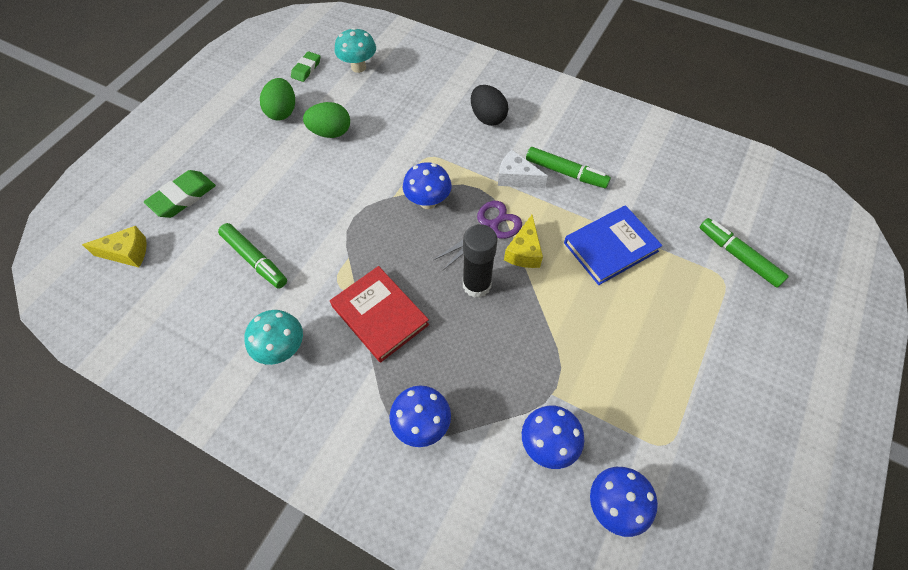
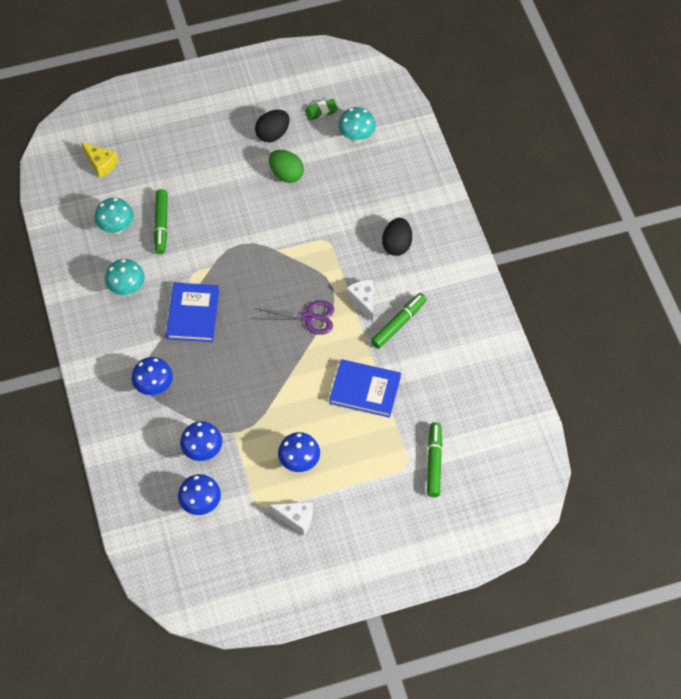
camera: 45 degrees right, 0 degrees up
(183, 197) = (160, 150): green eraser -> none
(207, 299) = (116, 227): none -> turquoise mushroom
(282, 112) = (273, 134): green egg -> black egg
(379, 315) = (193, 314): red book -> blue book
(428, 202) = (292, 271): blue mushroom -> blue mushroom (299, 462)
(476, 285) = (262, 343): black glue stick -> none
(524, 251) = (311, 348): yellow cheese -> none
(565, 173) = (398, 324): green marker -> green marker turned 120 degrees counterclockwise
(711, 422) = (296, 518): none -> white cheese

